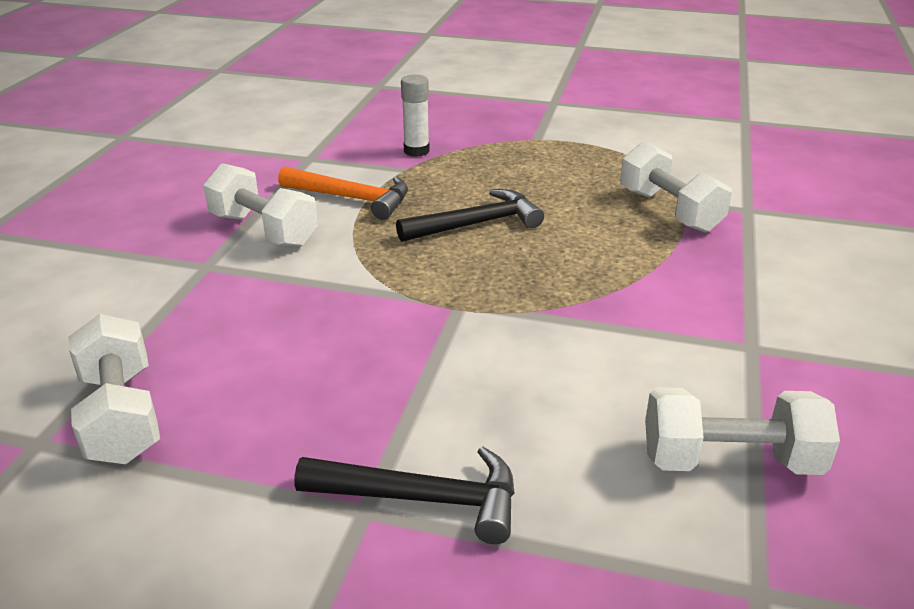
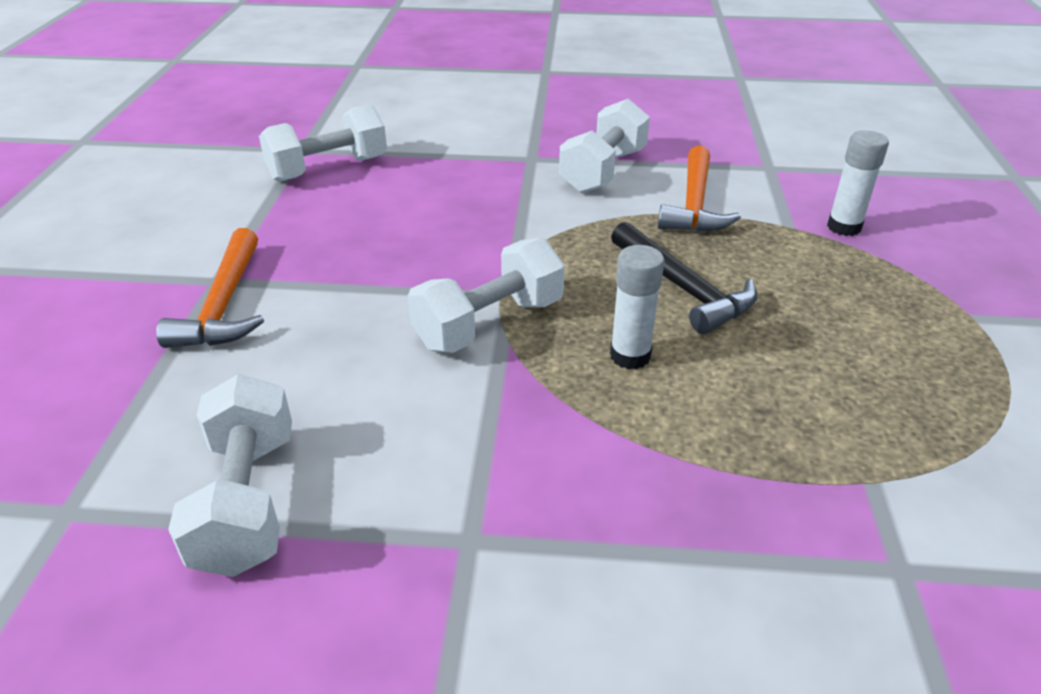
camera: 80 degrees right, 5 degrees up
(422, 499) = (224, 305): black hammer -> orange hammer
(558, 258) = (630, 356): none -> white glue stick
(669, 211) = (827, 463): white dumbbell -> white dumbbell (489, 324)

